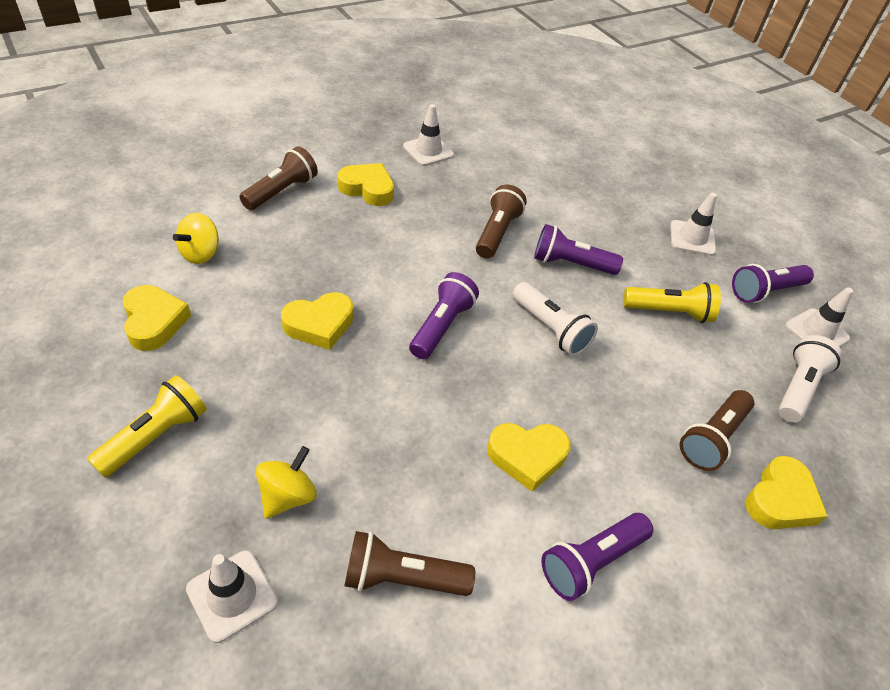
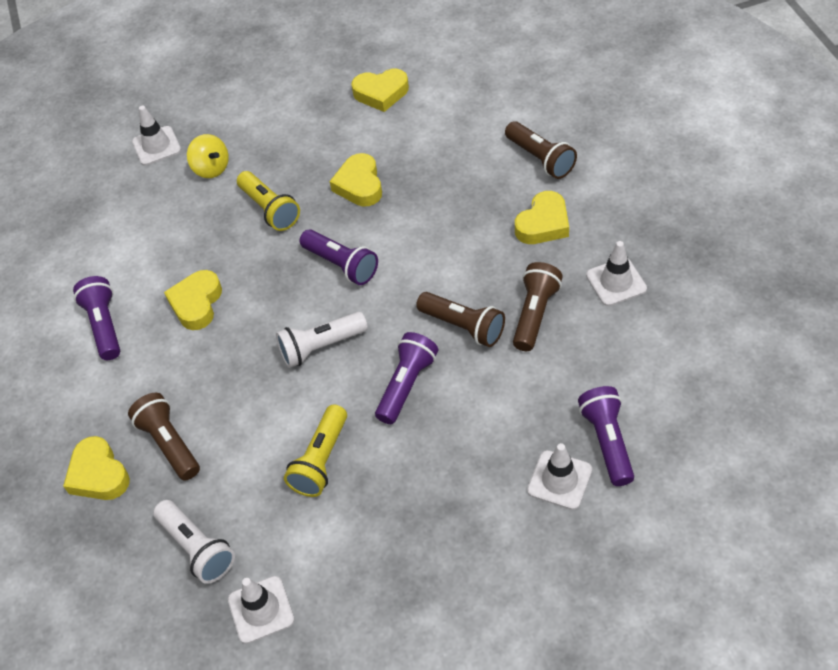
camera: 115 degrees right, 5 degrees up
(156, 436) = (277, 105): yellow flashlight -> yellow flashlight (270, 209)
(201, 254) = (455, 111): yellow spinning top -> none
(402, 577) = (135, 222): brown flashlight -> brown flashlight (535, 314)
(692, 238) = (434, 530): white traffic cone -> white traffic cone (559, 480)
(765, 291) = (332, 580): purple flashlight -> purple flashlight (607, 442)

